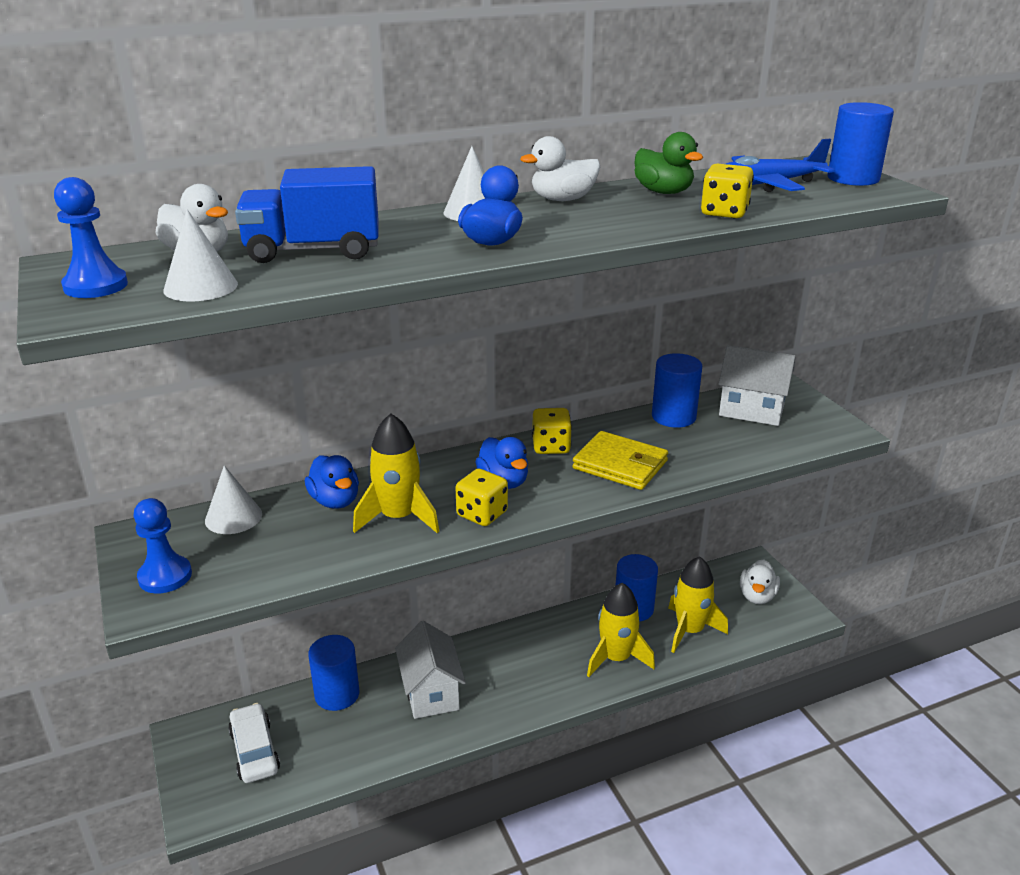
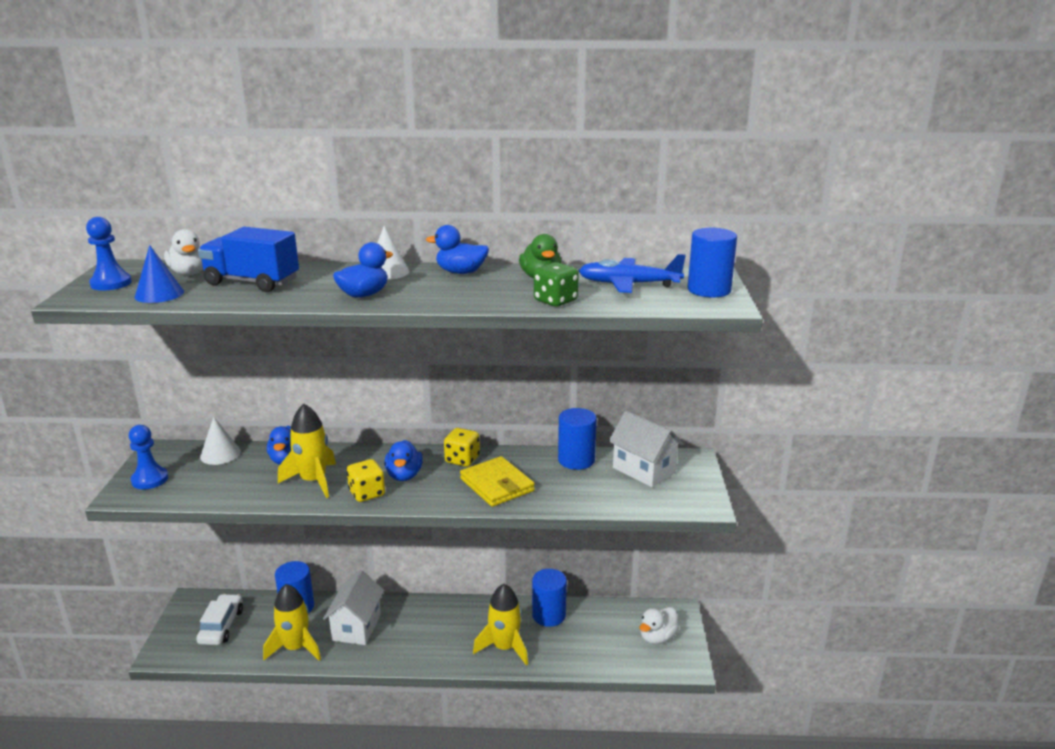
camera: 25 degrees right, 5 degrees down
(200, 287) = (159, 294): white cone -> blue cone
(562, 199) = (461, 272): white duck -> blue duck
(689, 631) = (578, 646): yellow rocket -> yellow rocket (295, 648)
(724, 213) = (555, 301): yellow dice -> green dice

